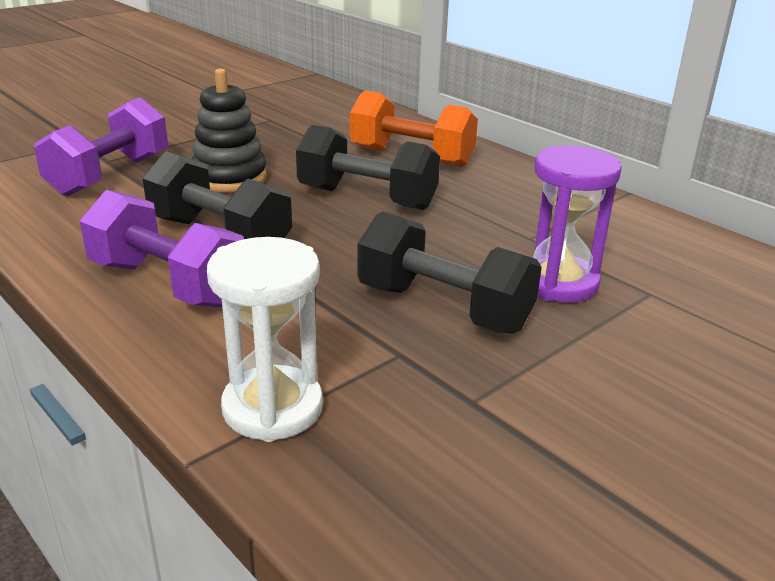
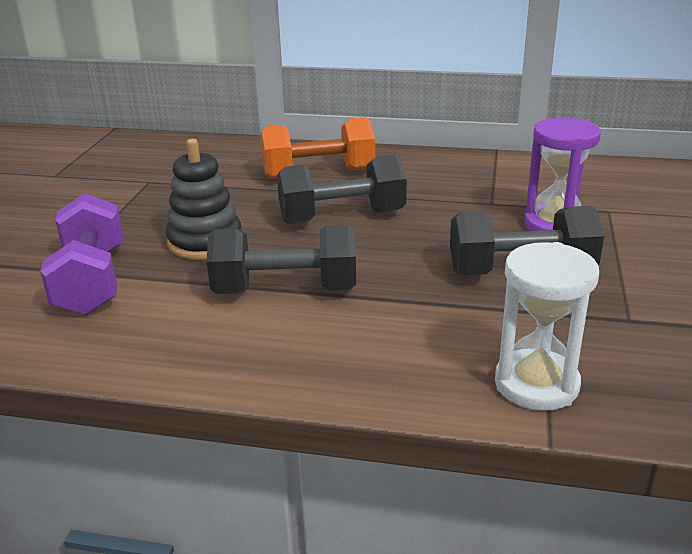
camera: 35 degrees left, 0 degrees up
(168, 284) = (314, 342): purple dumbbell -> none

